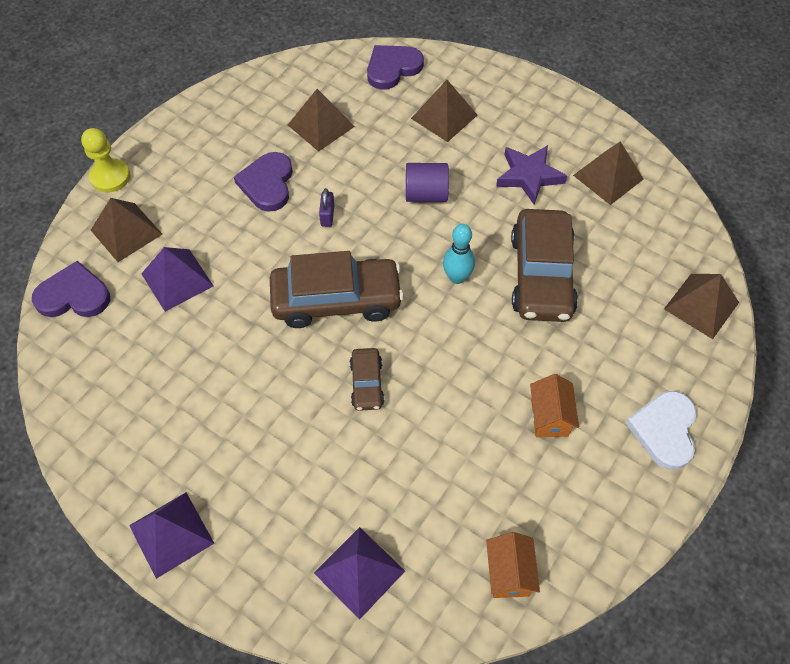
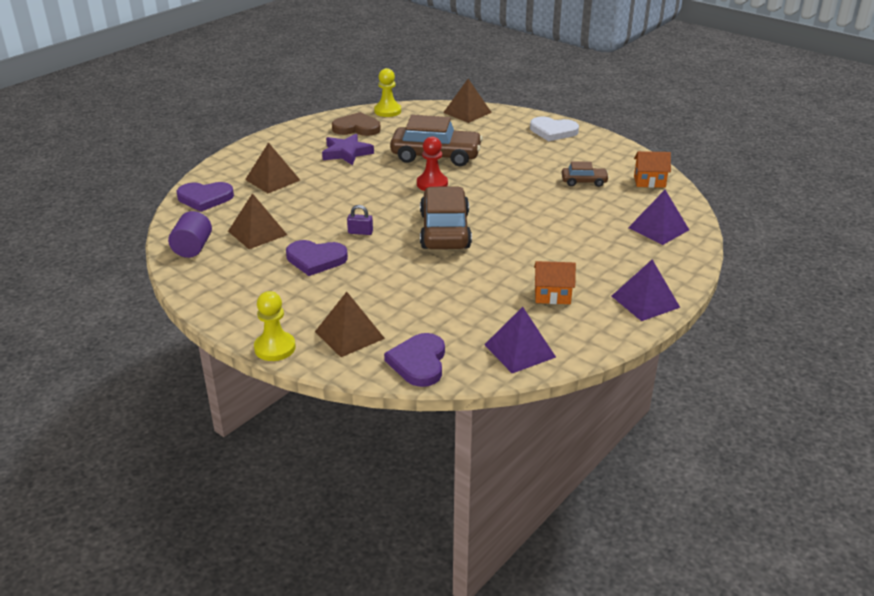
camera: 85 degrees left, 25 degrees down
(177, 279) = (411, 304): purple pyramid -> purple pyramid (519, 350)
(367, 383) = (519, 221): brown car -> brown car (584, 181)
(392, 68) = (205, 198): purple heart -> purple heart turned 60 degrees counterclockwise
(426, 194) = (351, 191): purple cylinder -> purple cylinder (192, 248)
(457, 277) = (432, 184): turquoise bowling pin -> red pawn
(549, 417) = (545, 162): orange house -> orange house (552, 296)
(608, 177) = (357, 128): brown pyramid -> brown heart
(674, 205) = (387, 111): none -> yellow pawn

